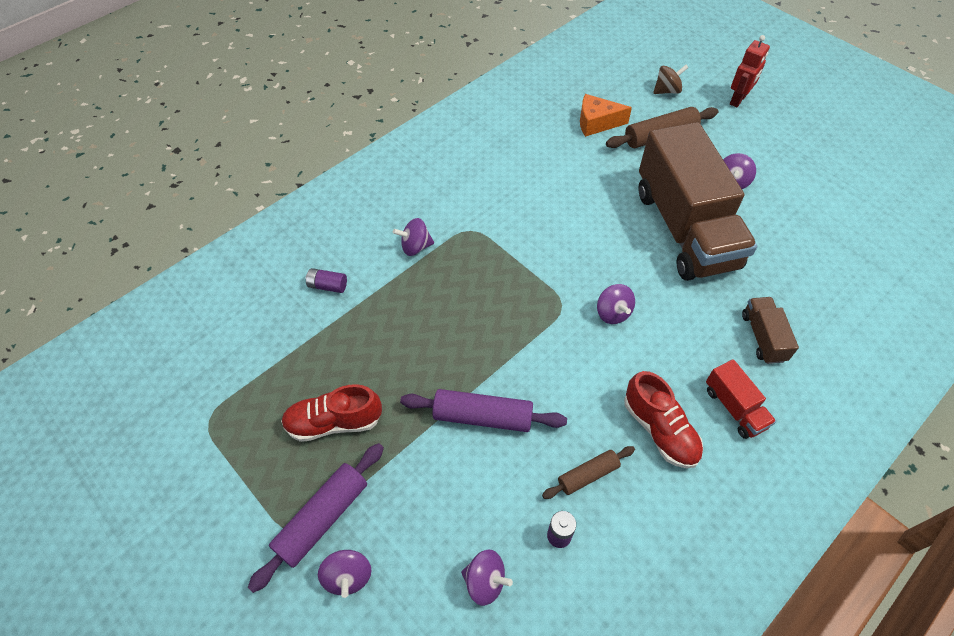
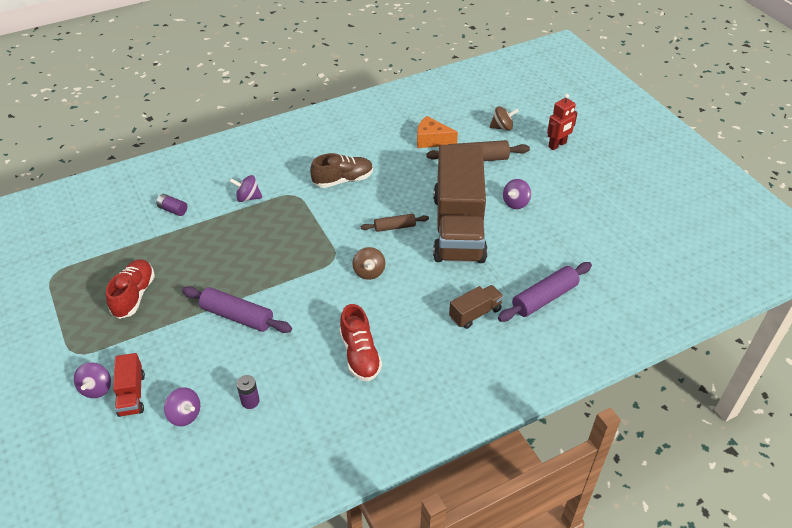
camera: 15 degrees right, 10 degrees down
(323, 518) = (97, 351): purple rolling pin -> purple rolling pin (544, 298)
(334, 422) = (134, 295): red shoe -> red shoe turned 90 degrees clockwise
(520, 197) = (343, 180): none -> brown shoe
(588, 475) = (291, 370): brown rolling pin -> brown rolling pin (394, 227)
(613, 313) = (369, 272): purple spinning top -> brown spinning top
(734, 408) = (424, 354): red truck -> red truck (132, 394)
(763, 337) = (475, 313): brown truck -> brown truck turned 45 degrees clockwise

